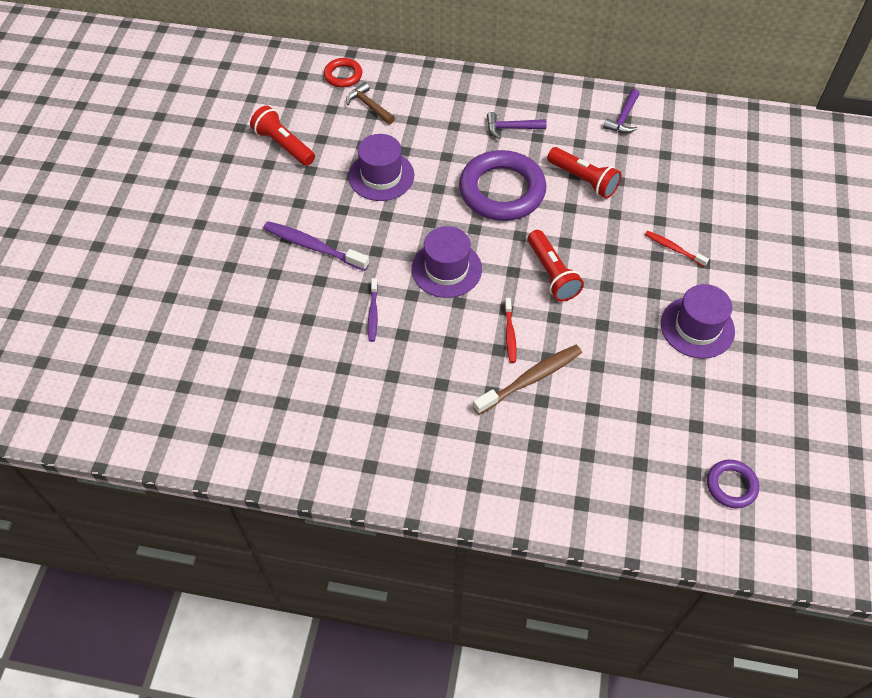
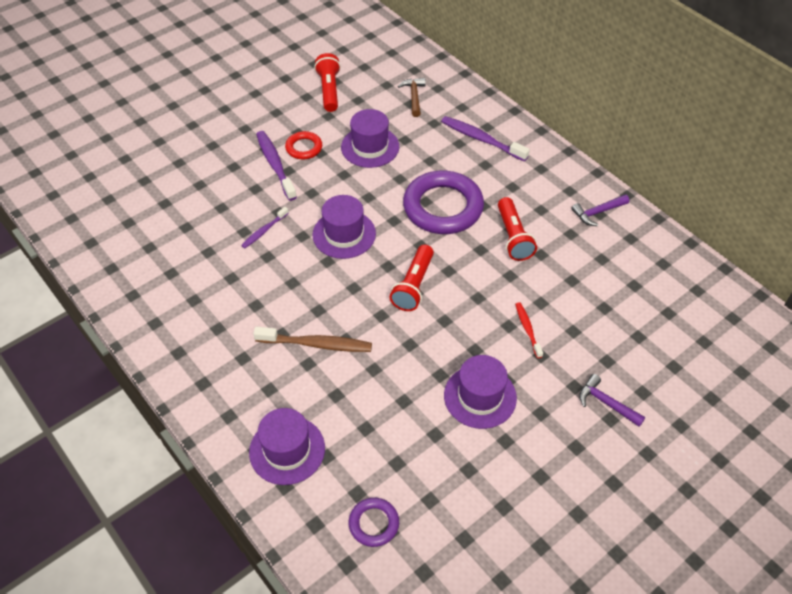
camera: 40 degrees right, 5 degrees down
(343, 75) = (419, 67): red ring -> red ring (304, 148)
(469, 110) = (481, 139): none -> purple toothbrush
(510, 334) = (337, 305): red toothbrush -> none
(511, 128) = (499, 169): purple hammer -> purple hammer (606, 403)
(605, 483) = (287, 450): none -> purple hat

